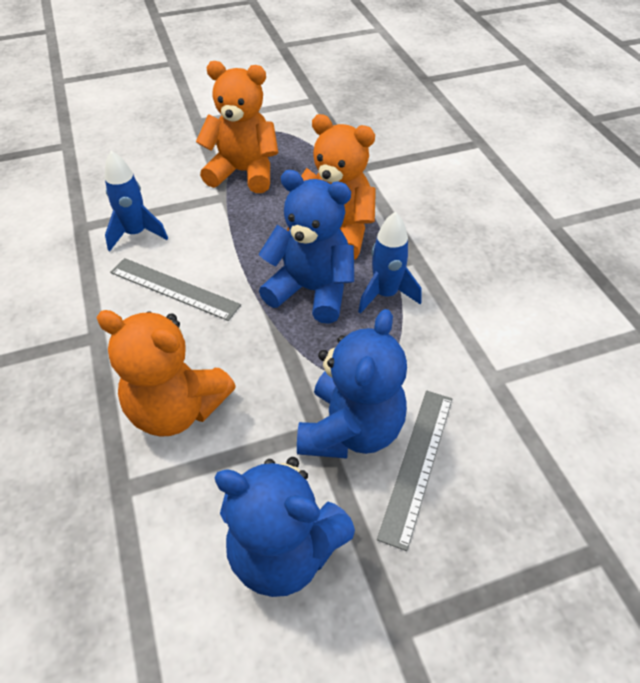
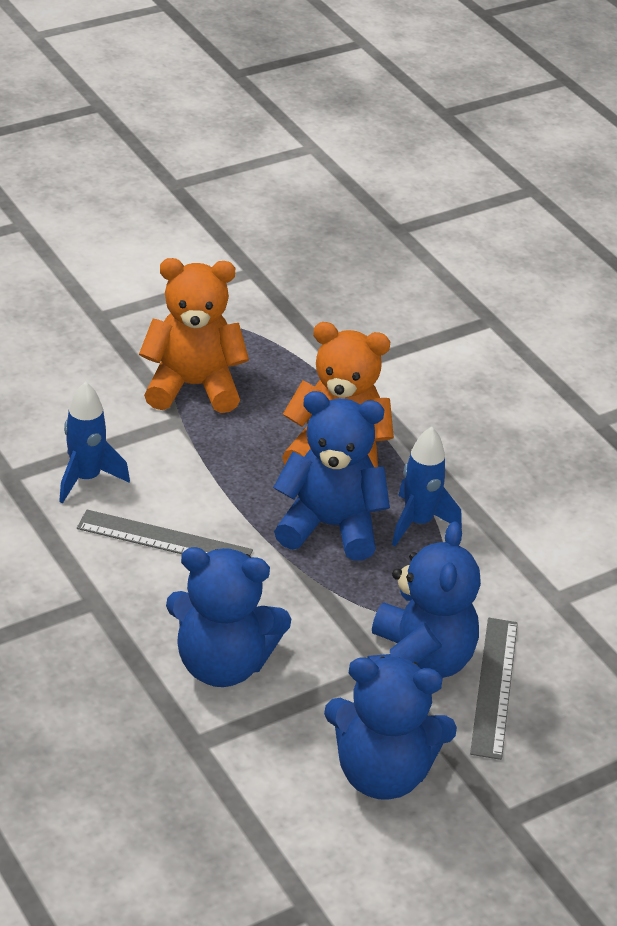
camera: 15 degrees left, 10 degrees down
(177, 409) = (222, 664): orange teddy bear -> blue teddy bear

